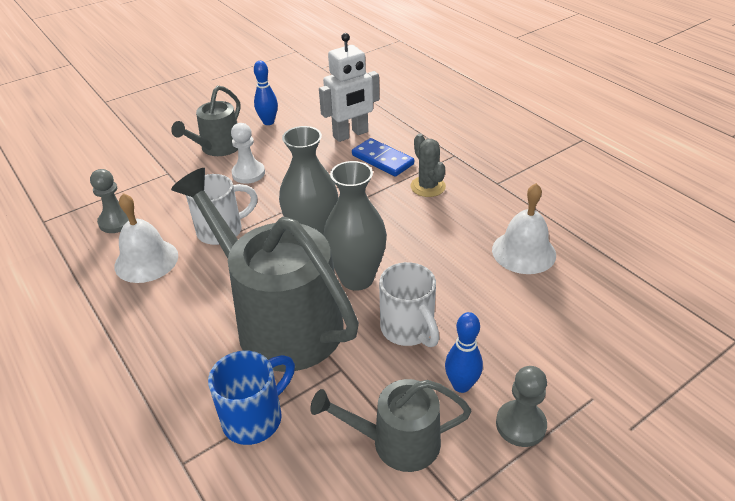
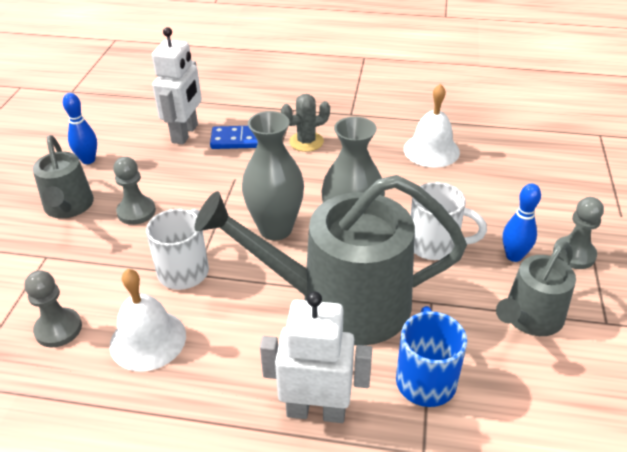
camera: 45 degrees left, 0 degrees up
(165, 378) = (316, 410): none -> white robot
(248, 173) = (136, 212): white pawn -> grey pawn
(428, 186) = (306, 142): grey cactus -> grey cactus turned 45 degrees counterclockwise

